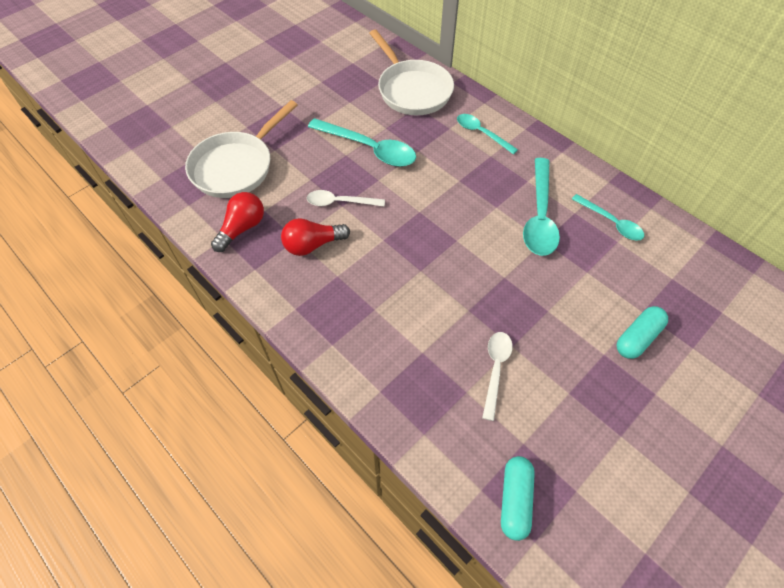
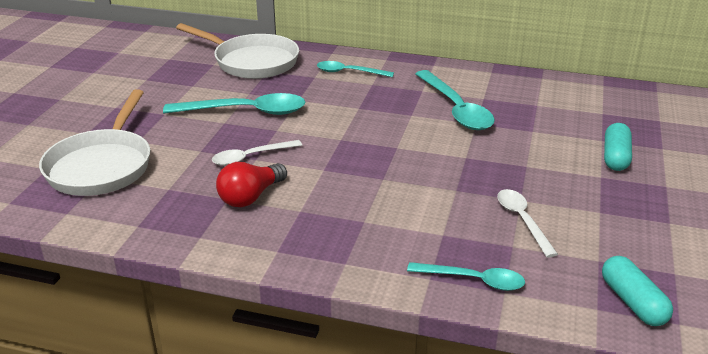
camera: 30 degrees left, 25 degrees down
(242, 228) = (154, 210): red light bulb -> none
(611, 222) = (519, 95): turquoise spoon -> turquoise spoon (473, 280)

